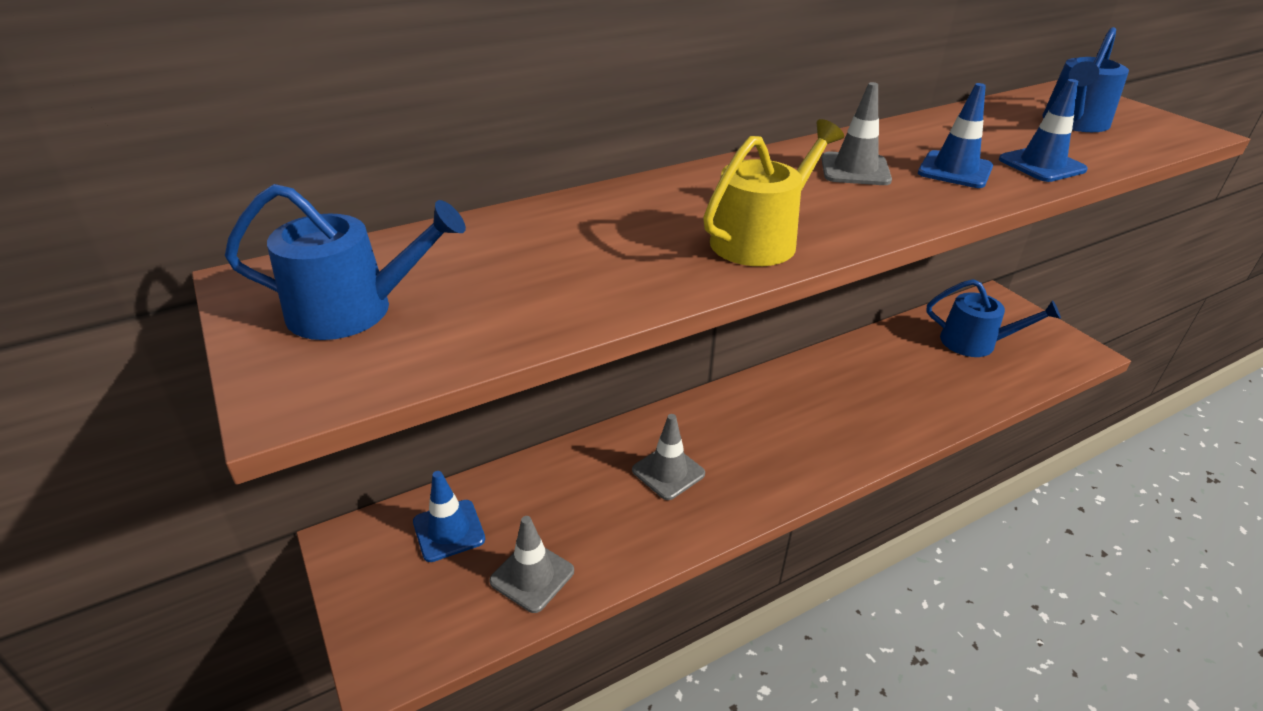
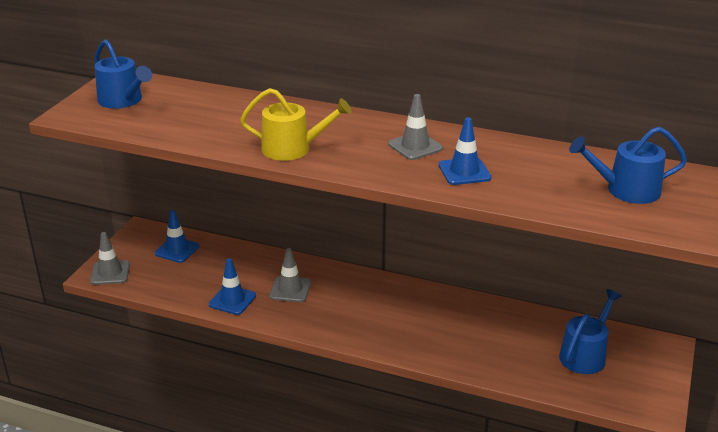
camera: 50 degrees right, 5 degrees down
(532, 576) = (178, 284): grey traffic cone -> grey traffic cone (110, 273)
(975, 343) = (585, 355): blue watering can -> blue watering can turned 120 degrees counterclockwise
(1041, 165) = (521, 194): blue traffic cone -> blue traffic cone (232, 300)

